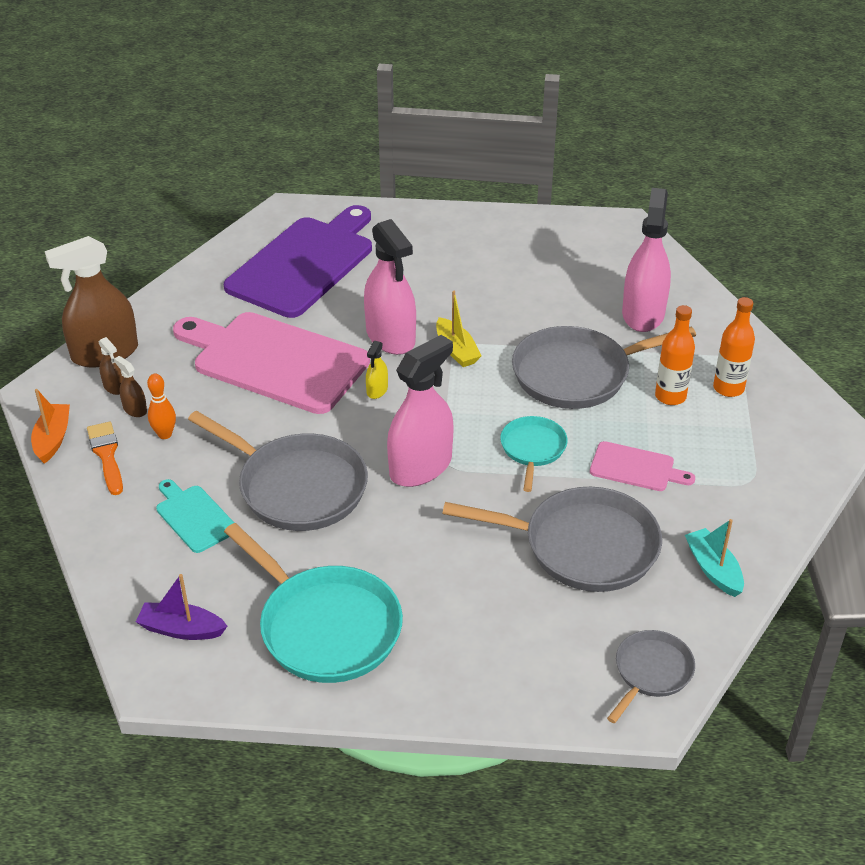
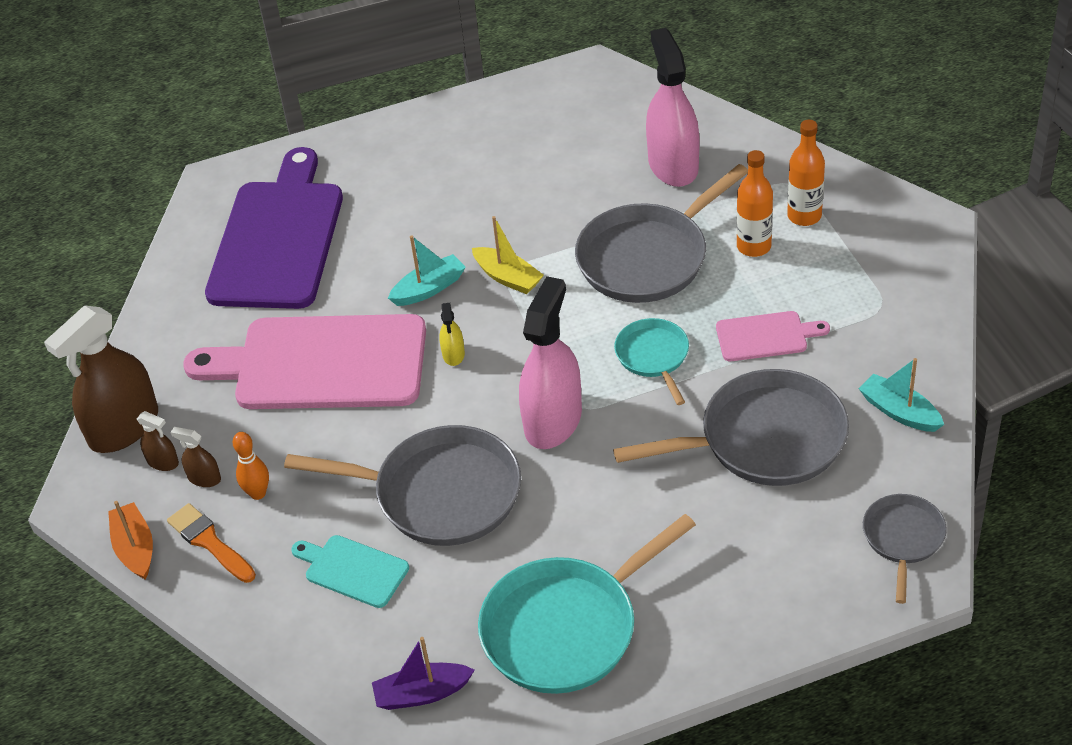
camera: 20 degrees left, 5 degrees up
(325, 627) = (566, 628): turquoise pan -> turquoise pan turned 120 degrees clockwise
(390, 337) = (429, 289): pink spray bottle -> turquoise boat

